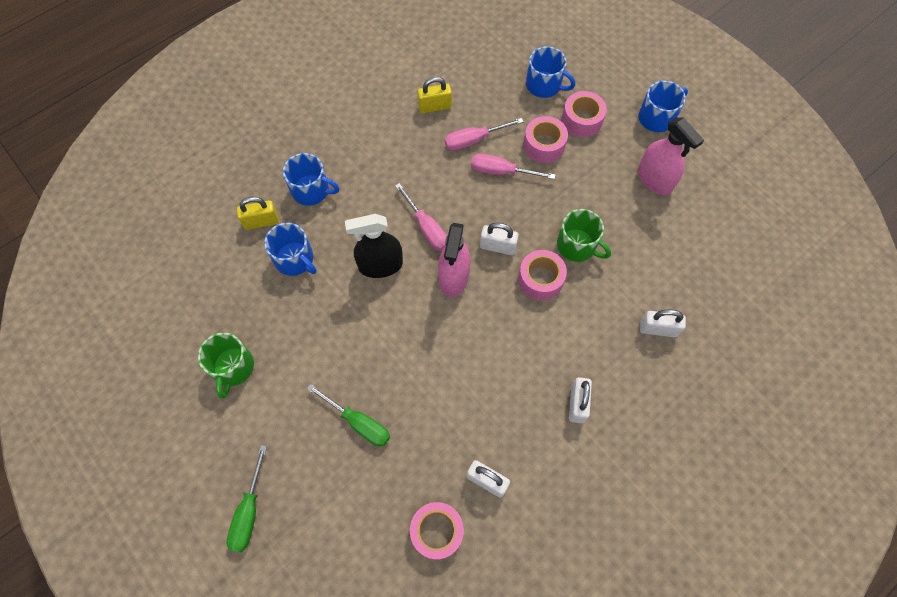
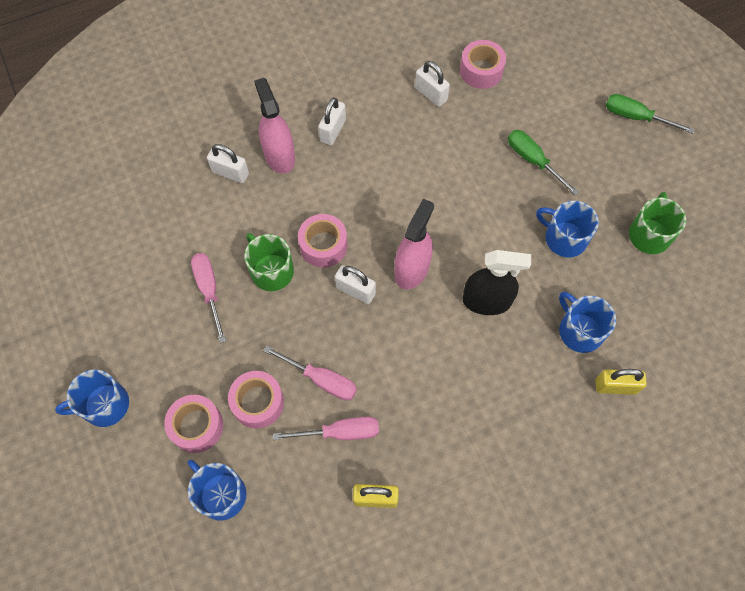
camera: 165 degrees left, 0 degrees up
(249, 512) = (635, 117): green screwdriver -> green screwdriver turned 90 degrees counterclockwise
(311, 190) = (553, 413): blue mug -> blue mug (564, 238)
(427, 228) = (427, 331): pink screwdriver -> pink screwdriver (209, 290)
(654, 180) = (152, 324): pink spray bottle -> pink spray bottle (279, 156)

